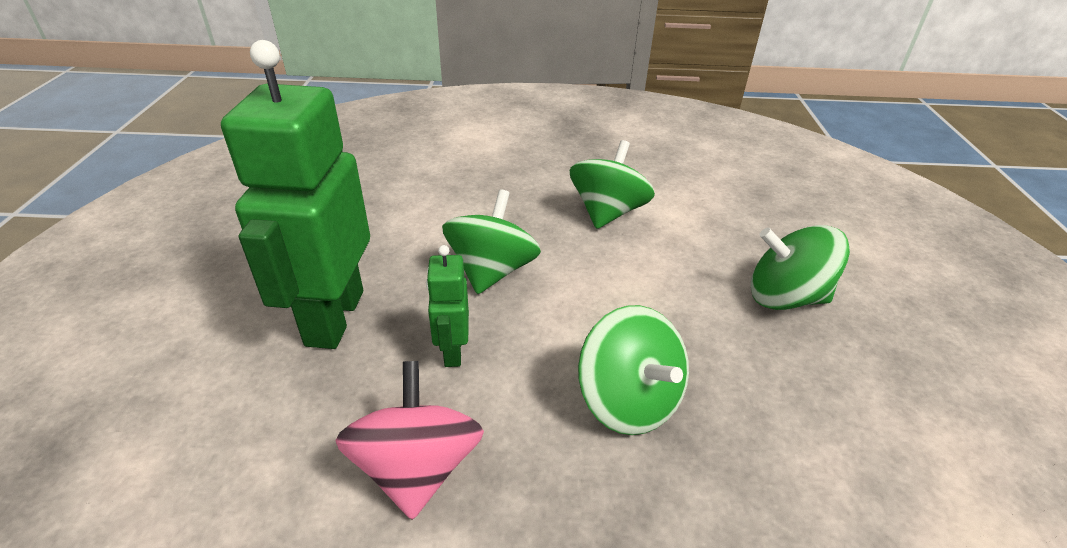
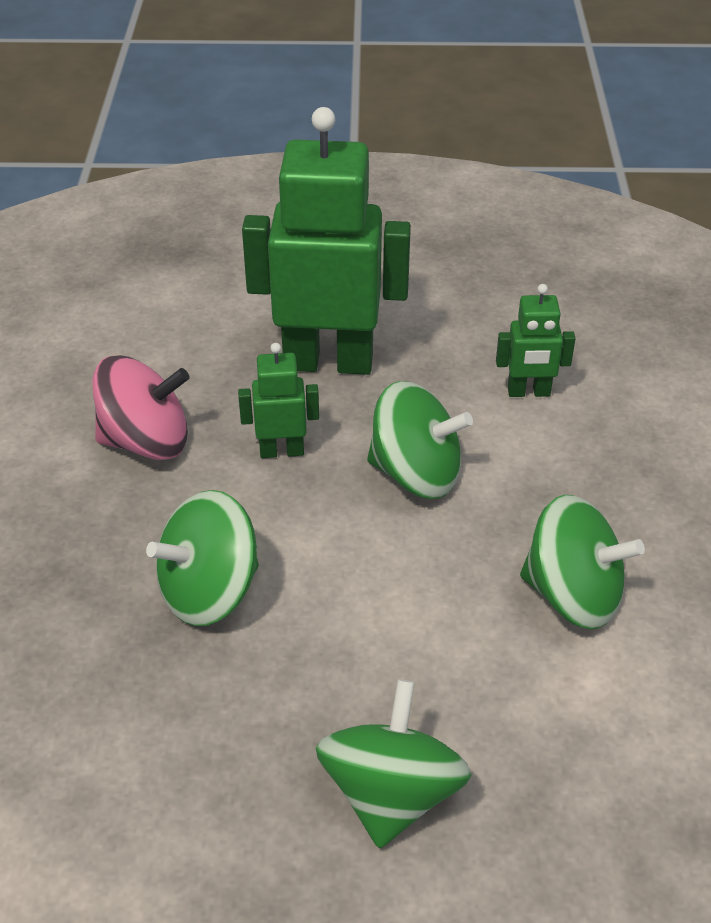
camera: 90 degrees right, 5 degrees up
(412, 211) = (528, 392): none -> green robot

